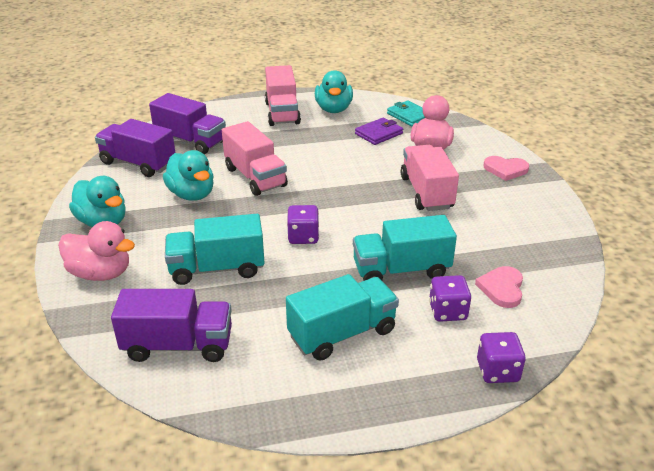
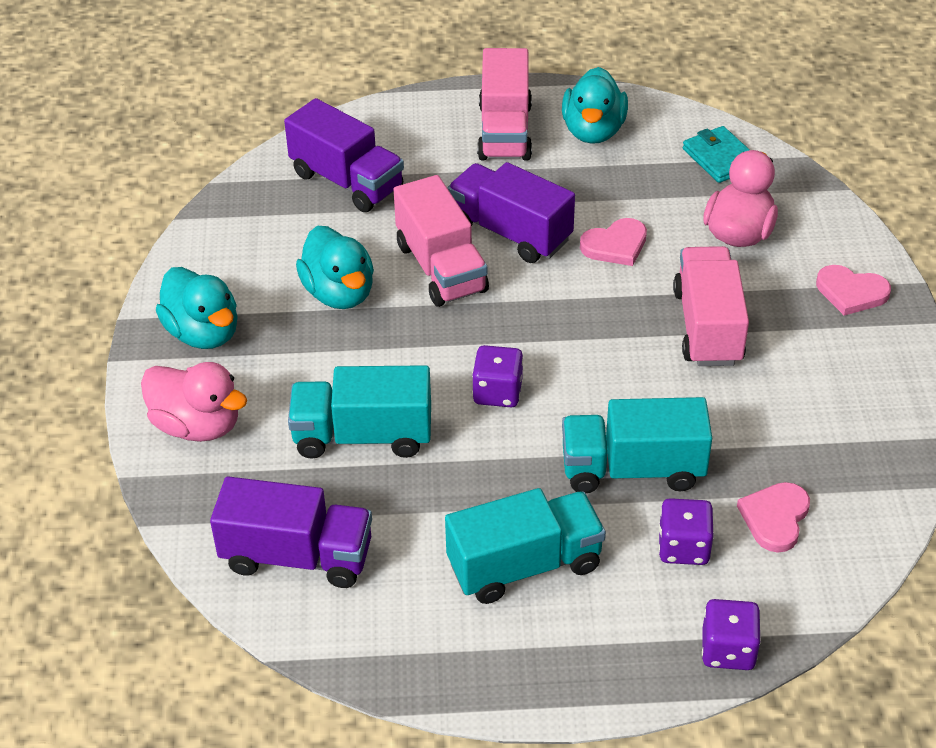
camera: 10 degrees right, 10 degrees up
(138, 163) = (261, 222): purple truck -> purple truck (510, 232)
(360, 158) = (615, 245): none -> pink heart
(378, 134) = (658, 194): purple wallet -> none

